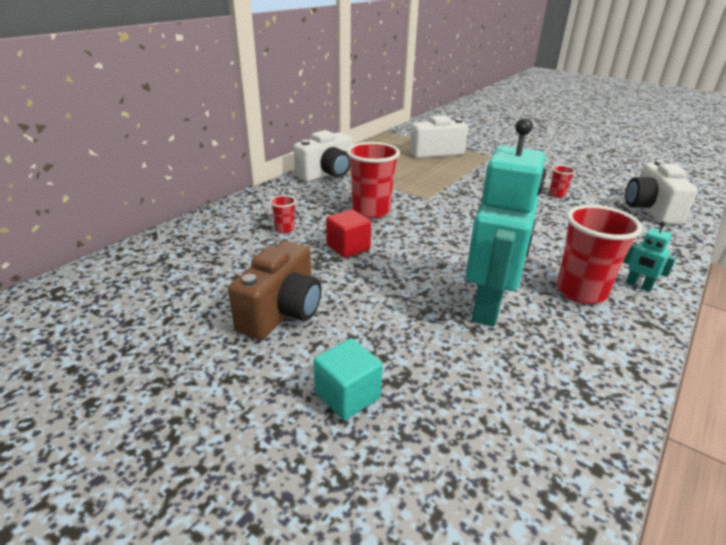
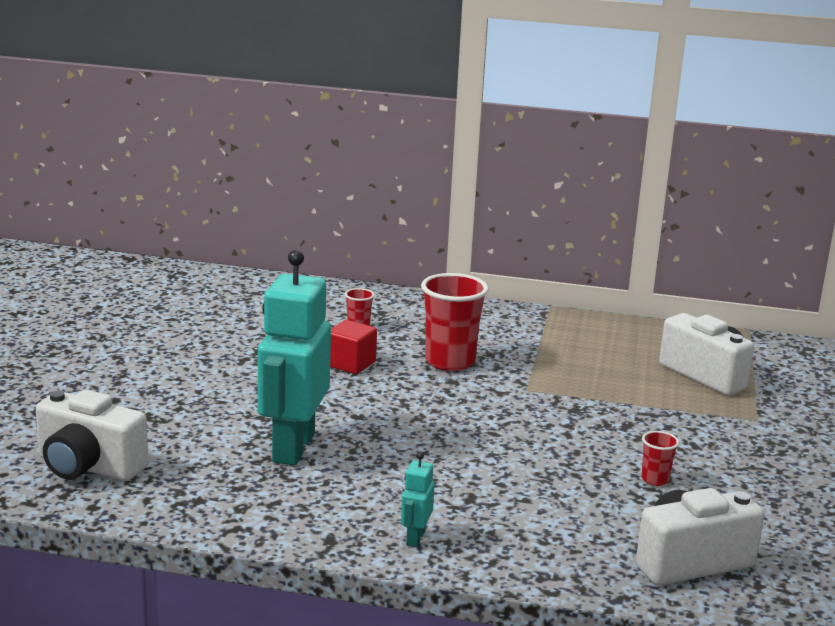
camera: 65 degrees right, 10 degrees down
(282, 312) = (211, 357): brown camera -> none
(327, 174) = (526, 321): white camera -> white camera (88, 467)
(347, 395) = (122, 401): turquoise cube -> none
(489, 307) = (292, 448): turquoise robot -> turquoise robot turned 105 degrees clockwise
(581, 291) = (368, 499): red cup -> none

